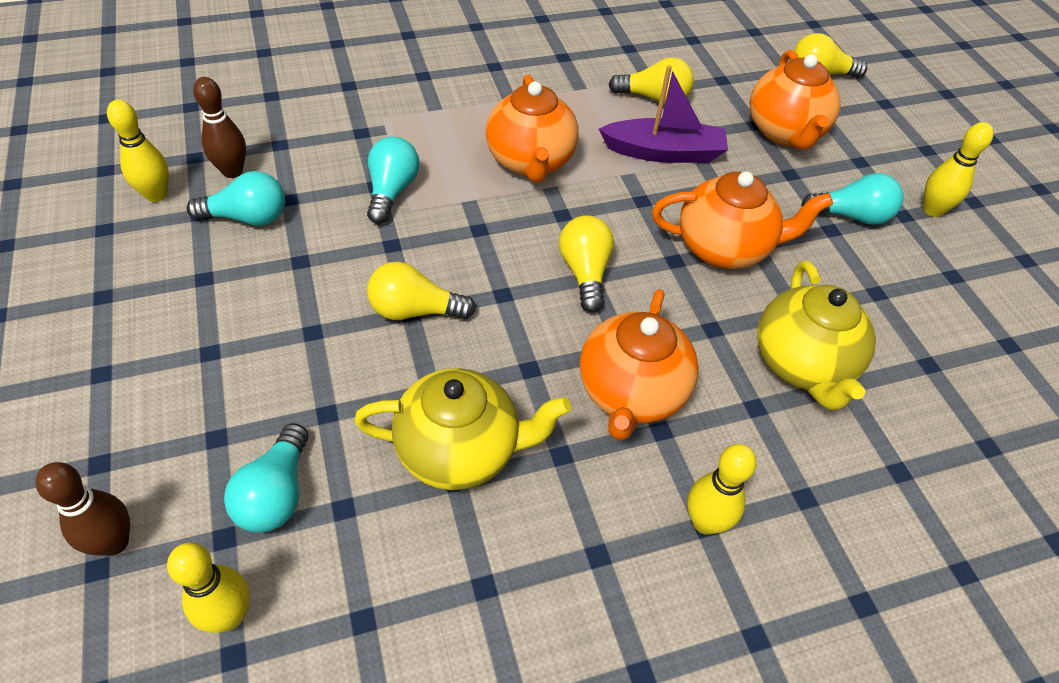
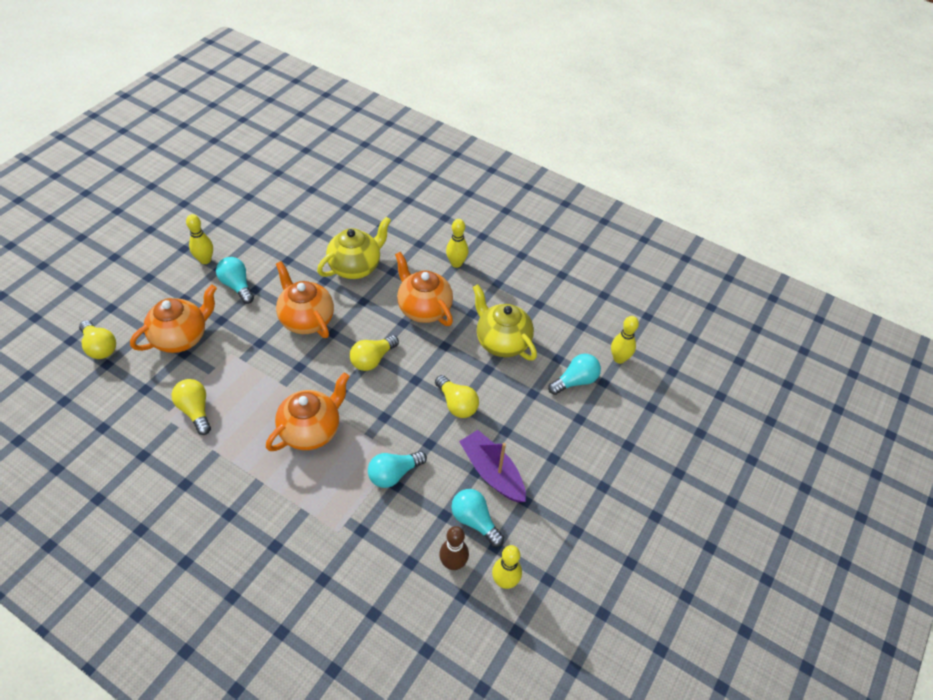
camera: 130 degrees left, 0 degrees up
(114, 542) = (640, 411): brown bowling pin -> none
(631, 393) = (424, 309): orange teapot -> orange teapot turned 105 degrees counterclockwise
(664, 152) = (248, 378): purple boat -> purple boat (492, 472)

